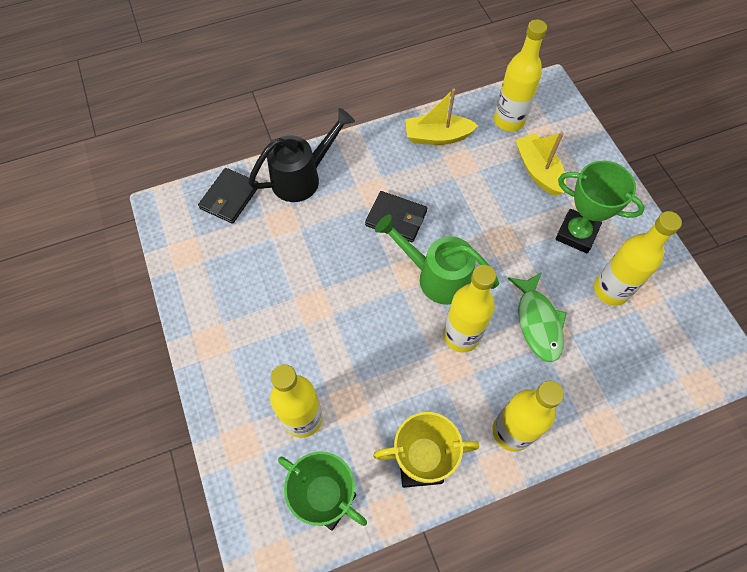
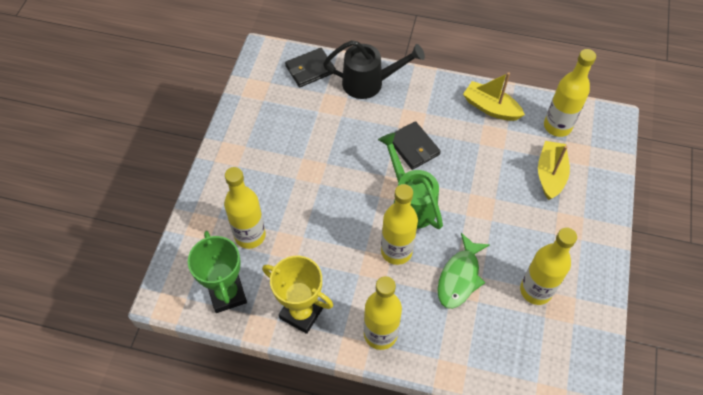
camera: 35 degrees right, 5 degrees down
(576, 233) = (542, 236): green trophy -> none

